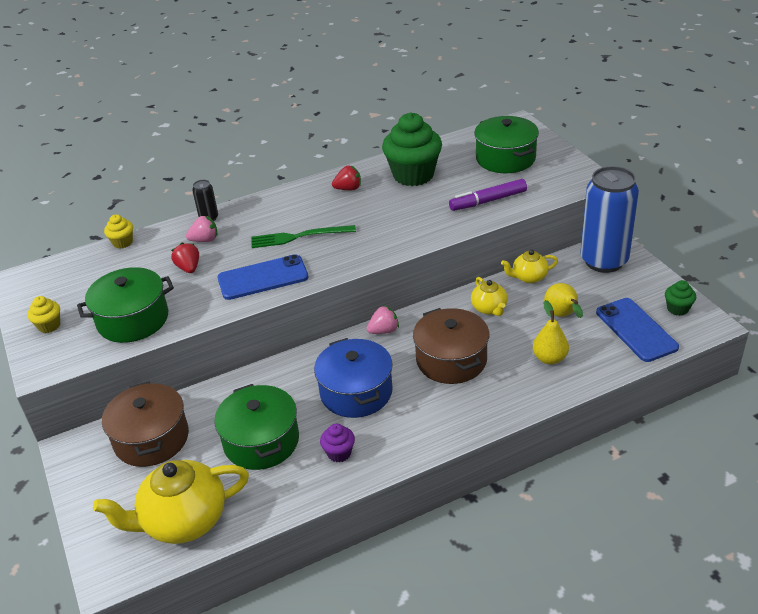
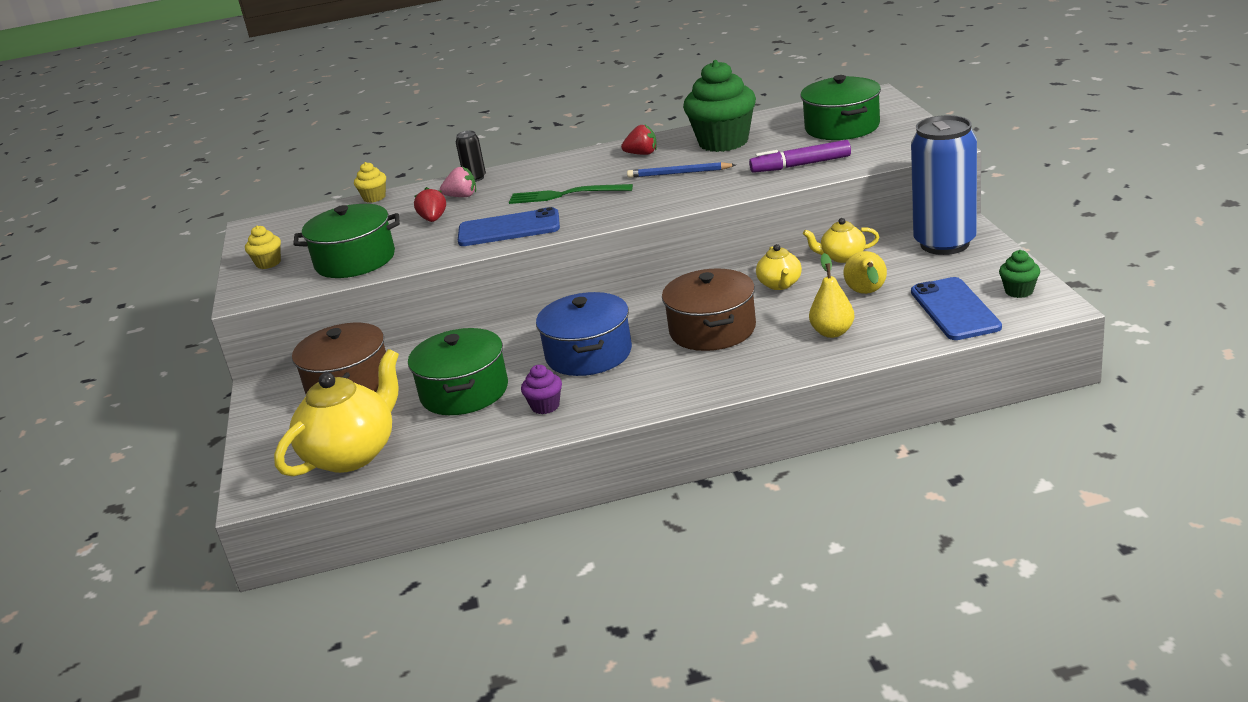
camera: 15 degrees right, 10 degrees down
(183, 521) = (352, 454): yellow teapot -> yellow teapot turned 135 degrees clockwise
(384, 331) = (645, 301): pink strawberry -> none
(389, 211) = (679, 173): none -> blue pencil

